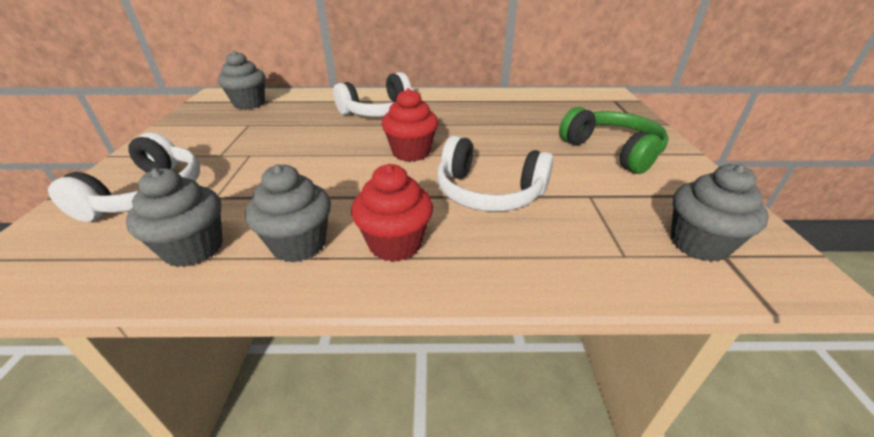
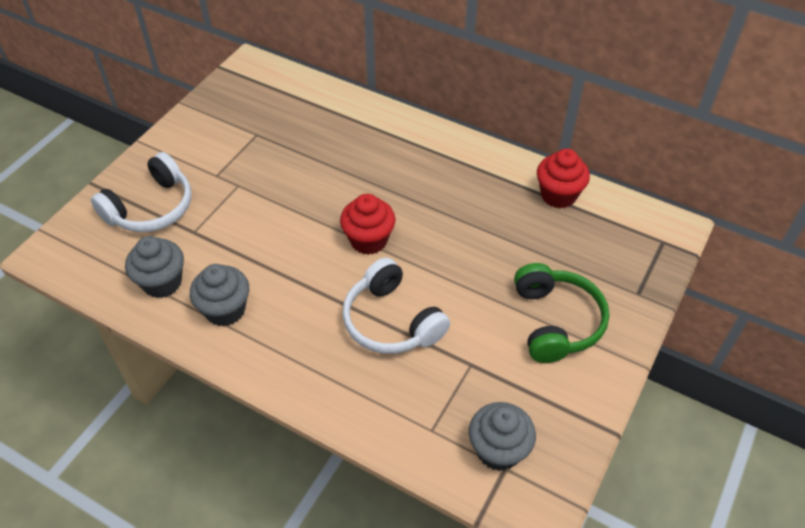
camera: 30 degrees right, 15 degrees up
(249, 104) = (273, 94): grey cupcake -> none
(380, 111) = (386, 159): white headphones -> none
(395, 244) = (285, 340): red cupcake -> red cupcake (558, 195)

